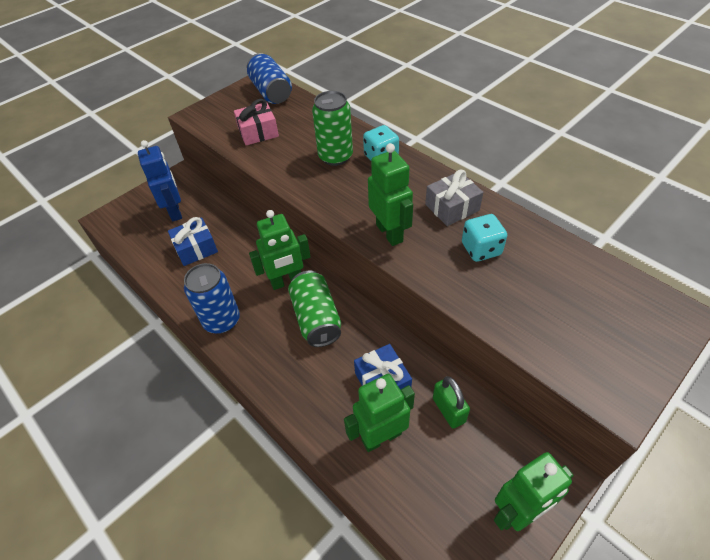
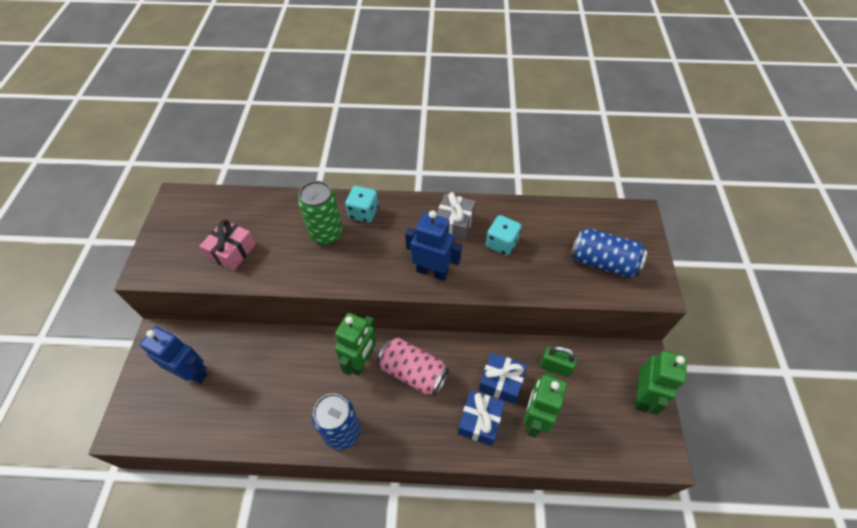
camera: 45 degrees left, 5 degrees up
(196, 248) = (252, 391): blue gift -> blue gift (480, 421)
(271, 92) = (200, 204): blue can -> blue can (602, 262)
(316, 318) = (413, 372): green can -> pink can
(389, 233) = (432, 272): green robot -> blue robot

